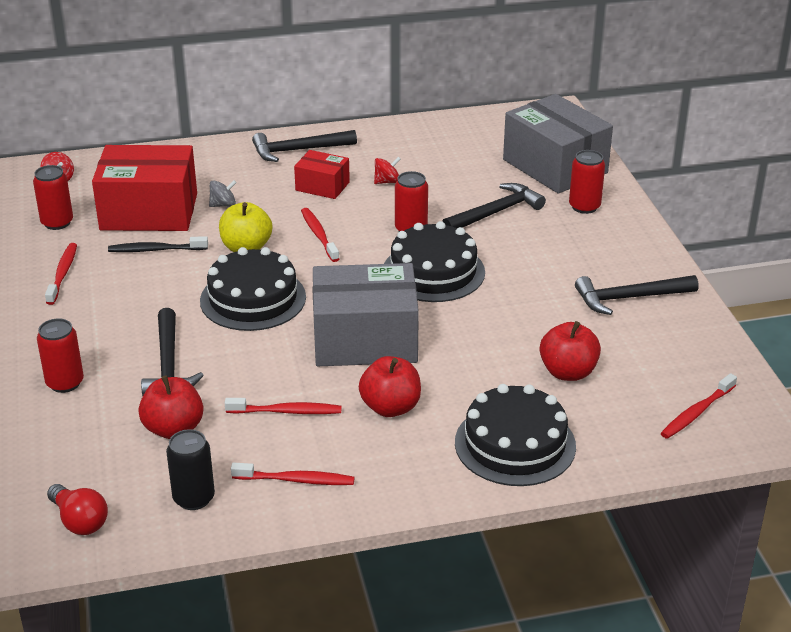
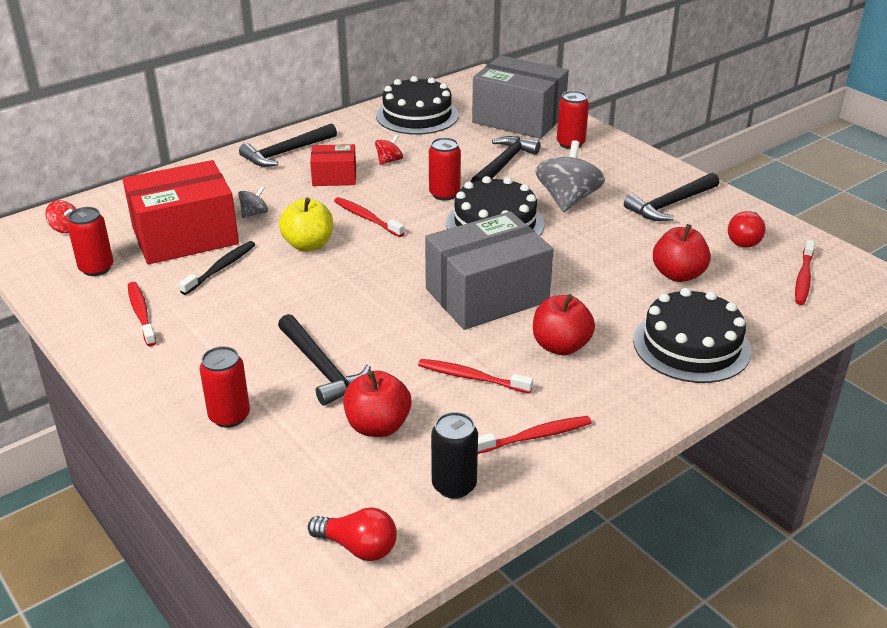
camera: 25 degrees left, 0 degrees up
(156, 250) = (220, 268): black toothbrush -> black toothbrush turned 150 degrees clockwise
(253, 299) = (353, 287): black cake -> black cake (417, 115)
(286, 411) = (471, 377): red toothbrush -> red toothbrush turned 135 degrees counterclockwise
(527, 266) = (567, 200): none -> grey spinning top
(673, 355) = (745, 239): none -> red light bulb

